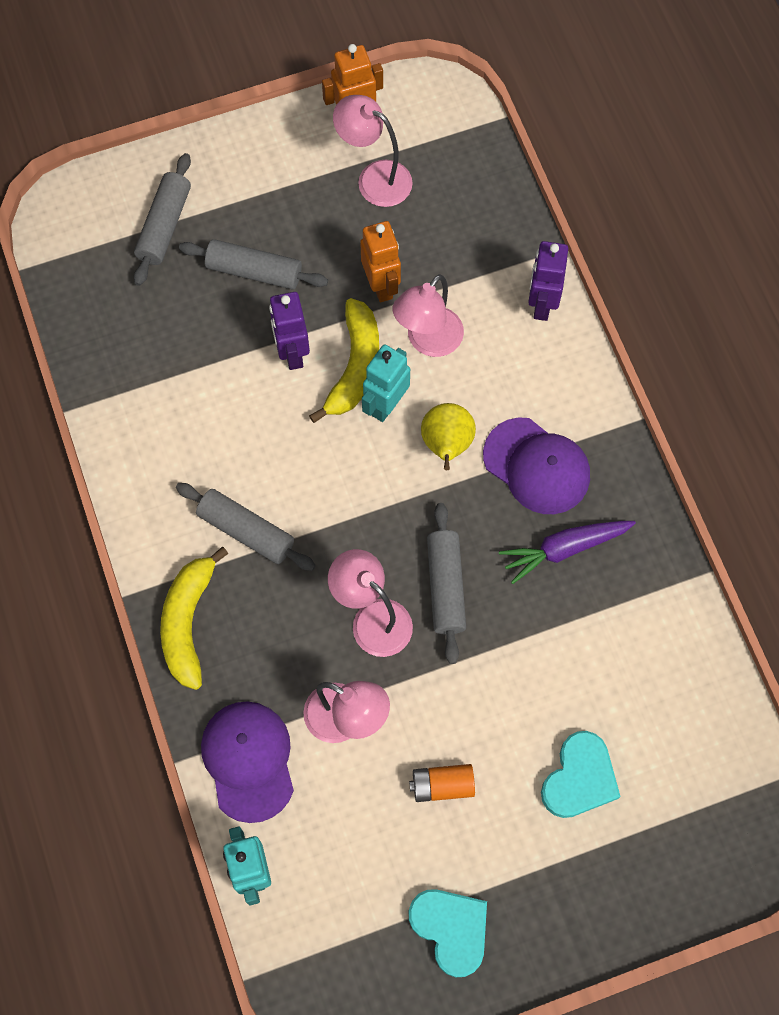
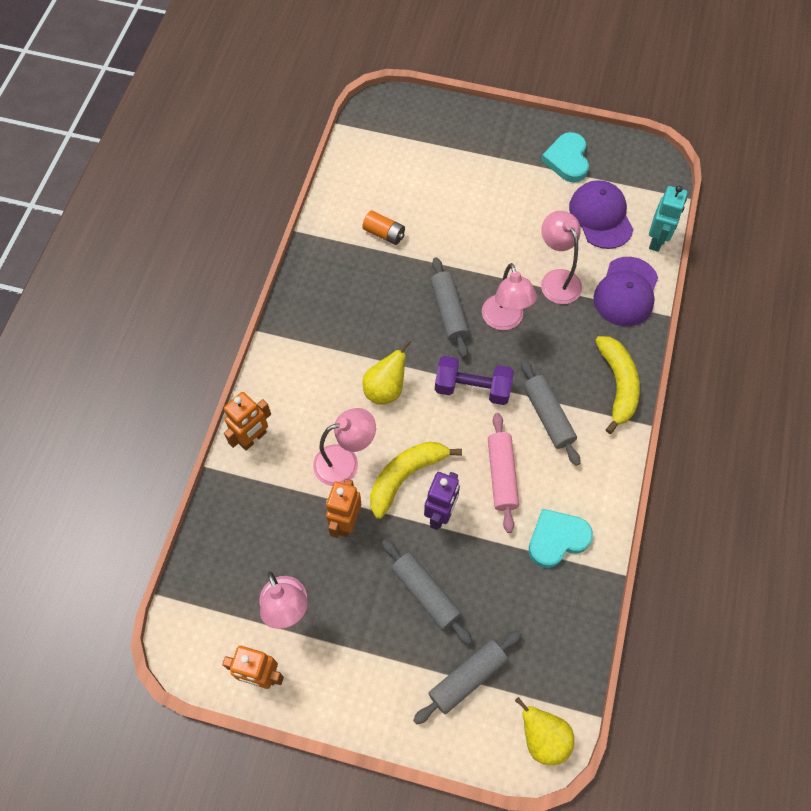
camera: 145 degrees left, 5 degrees down
(64, 221) = (543, 737): none -> yellow pear
(188, 622) = (617, 385): yellow banana -> yellow banana turned 45 degrees counterclockwise
(254, 432) = (502, 475): none -> pink rolling pin
(352, 508) = (472, 388): none -> purple dumbbell
(386, 404) = (404, 438): turquoise robot -> none
(442, 785) = (525, 220): orange battery -> orange battery (384, 233)
(445, 586) = (449, 312): grey rolling pin -> grey rolling pin turned 45 degrees counterclockwise
(537, 466) = (342, 343): purple cap -> purple cap (601, 216)
(541, 304) = (253, 438): purple robot -> orange robot
(565, 548) = (364, 289): purple carrot -> none
(579, 778) = (450, 182): turquoise heart -> turquoise heart (557, 539)

